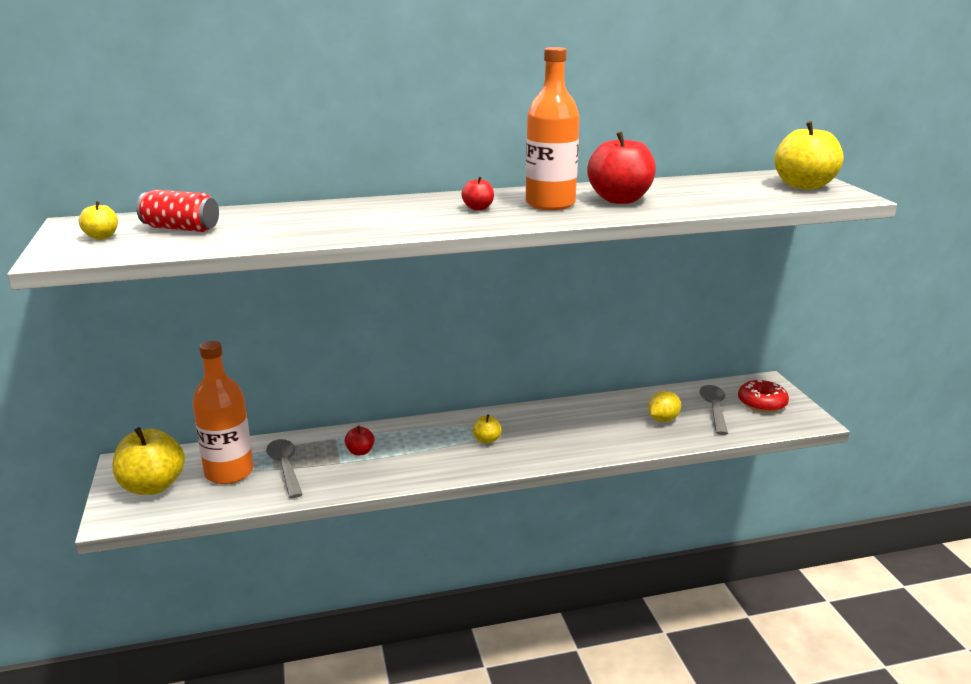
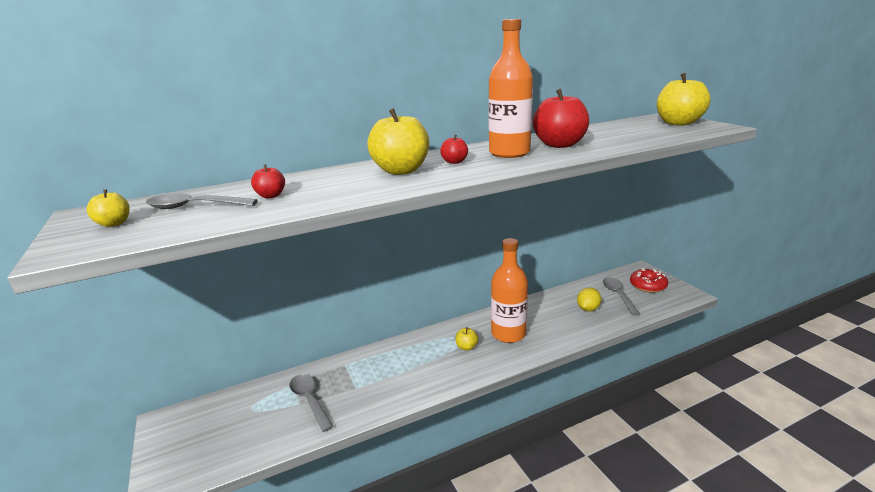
camera: 10 degrees left, 0 degrees up
(152, 486) = (193, 441): yellow apple -> yellow apple (401, 171)
(181, 228) = (194, 207): red can -> grey spoon
(229, 472) = (261, 414): orange bottle -> orange bottle (508, 334)
(360, 452) = (369, 374): red apple -> red apple (271, 196)

